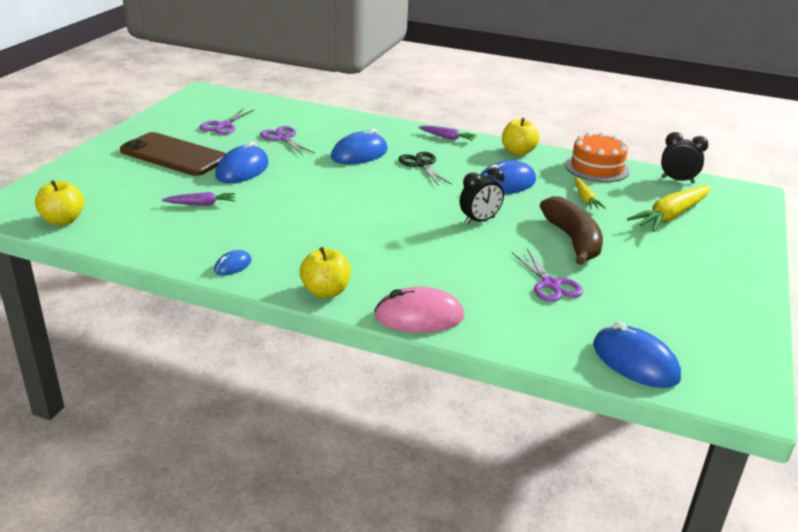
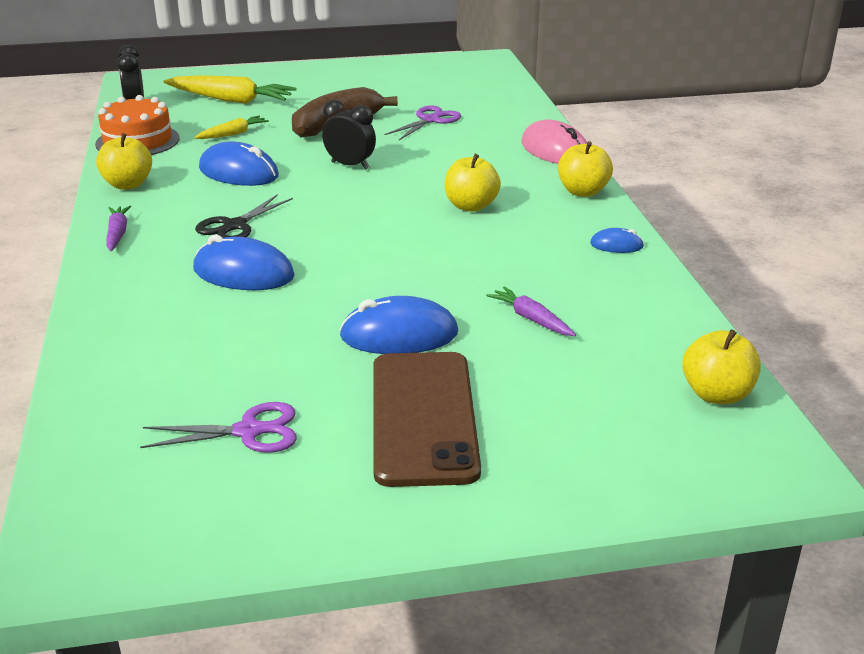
camera: 120 degrees left, 0 degrees up
(283, 138) = (246, 350): purple scissors -> none
(358, 239) = (471, 206): none -> yellow apple
(635, 361) = (495, 84): blue mouse -> none

